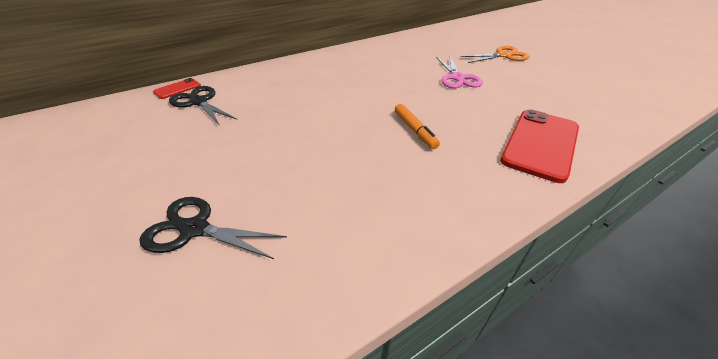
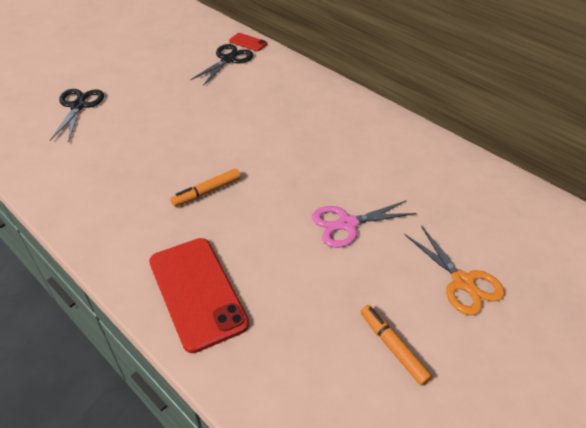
camera: 75 degrees right, 5 degrees up
(540, 144) = (197, 292): red phone -> red phone turned 45 degrees clockwise
(560, 79) = (393, 347): none -> orange marker

